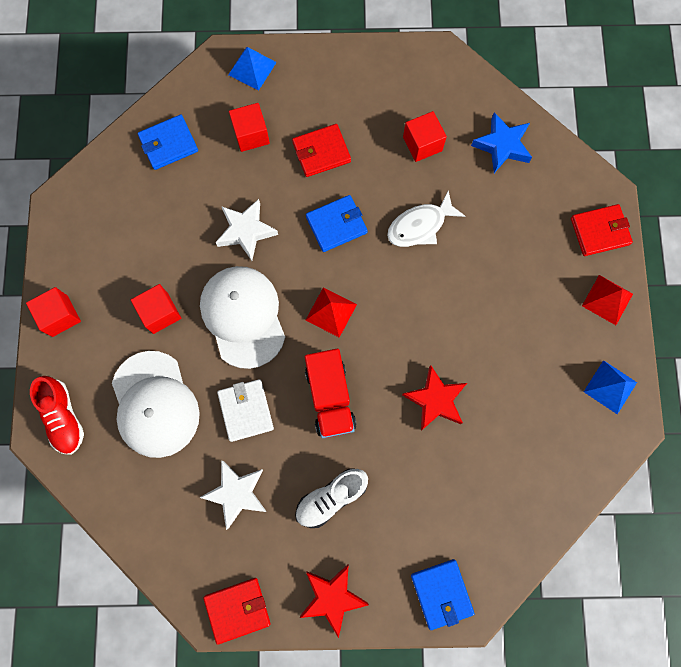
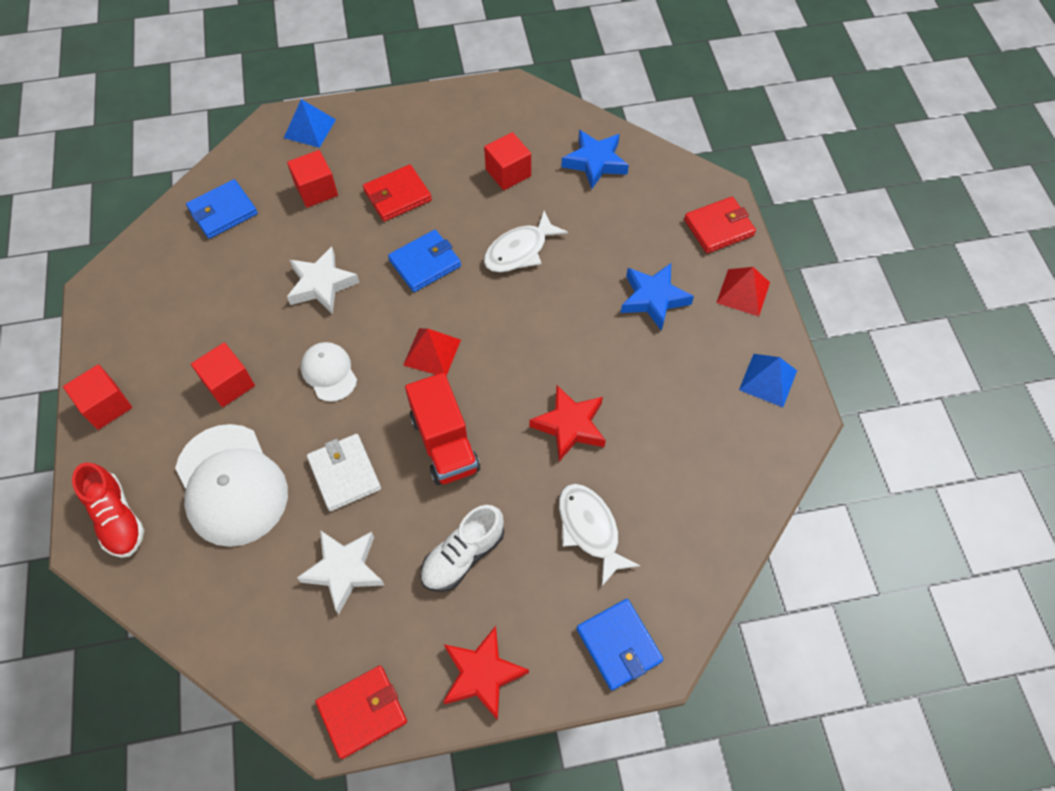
camera: 10 degrees left, 15 degrees down
(243, 316) = (329, 372): white cap -> white cap, size x0.53
(436, 493) = (590, 529): none -> white fish
(528, 293) = (653, 299): none -> blue star

